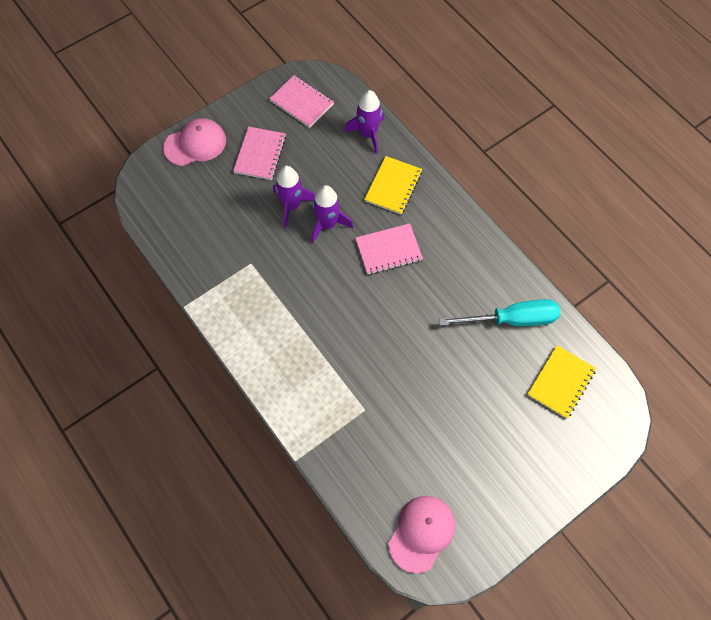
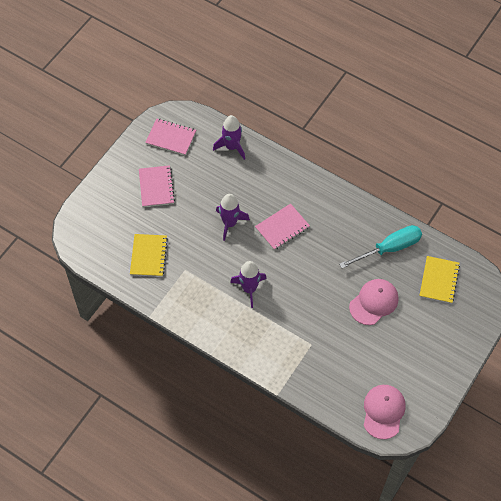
camera: 20 degrees left, 5 degrees down
(195, 144) = (102, 194): pink cap -> pink cap (374, 302)
(291, 206) = (197, 218): purple rocket -> purple rocket (249, 289)
(393, 186) = (266, 180): yellow notebook -> yellow notebook (148, 256)

